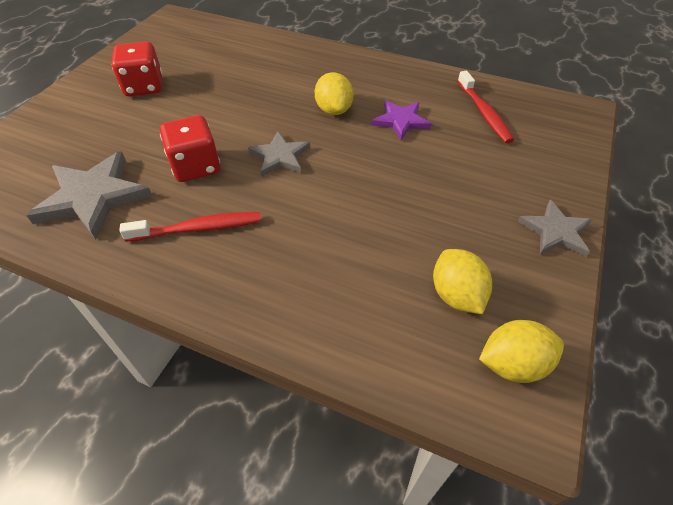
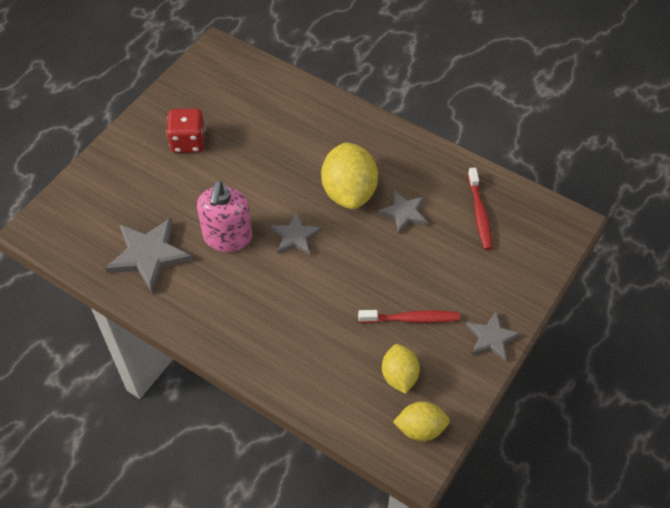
camera: 10 degrees right, 5 degrees up
(196, 167) = (227, 237): red dice -> pink soap dispenser
(198, 228) = (226, 295): red toothbrush -> red toothbrush (411, 319)
(334, 110) = (349, 192): yellow lemon -> yellow lemon, size x1.70
(401, 121) = (404, 213): purple star -> grey star

